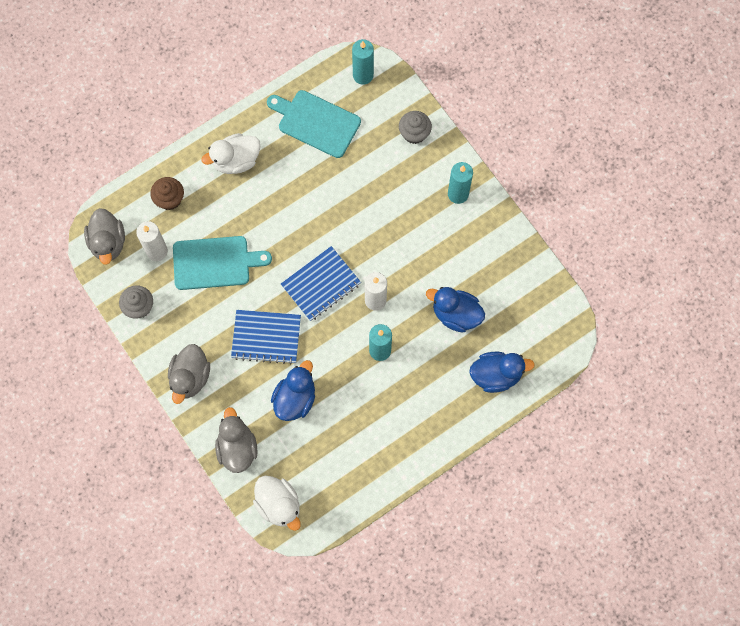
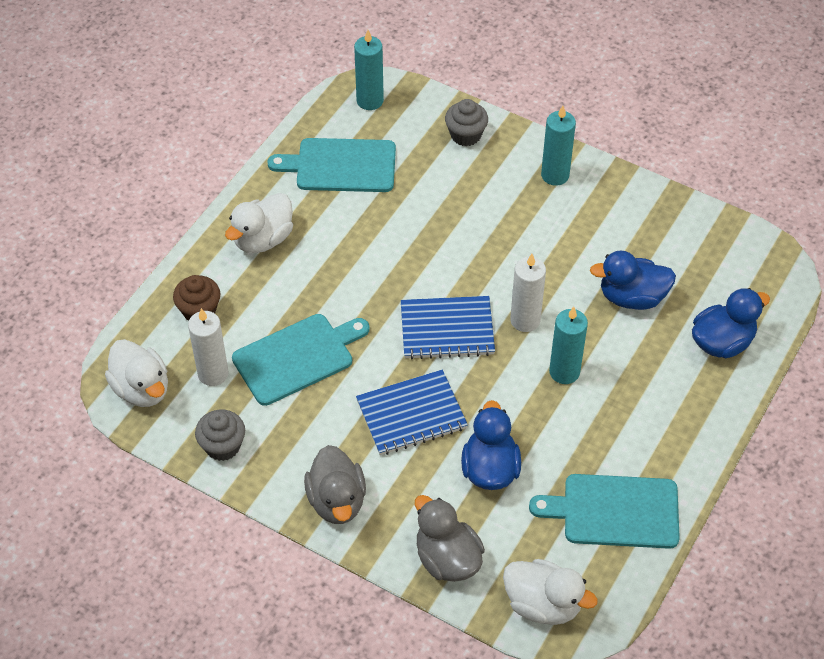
camera: 25 degrees left, 20 degrees down
(108, 243) = (142, 389): grey duck -> white duck
(321, 284) = (447, 329): blue notebook -> blue notebook turned 60 degrees clockwise
(357, 463) = (614, 511): none -> turquoise cutting board

